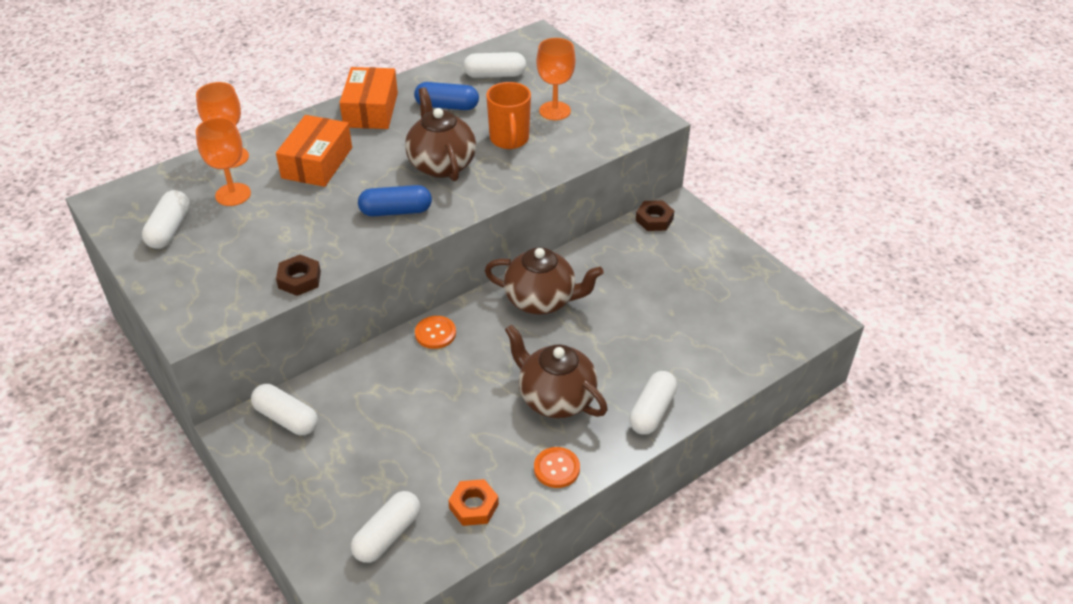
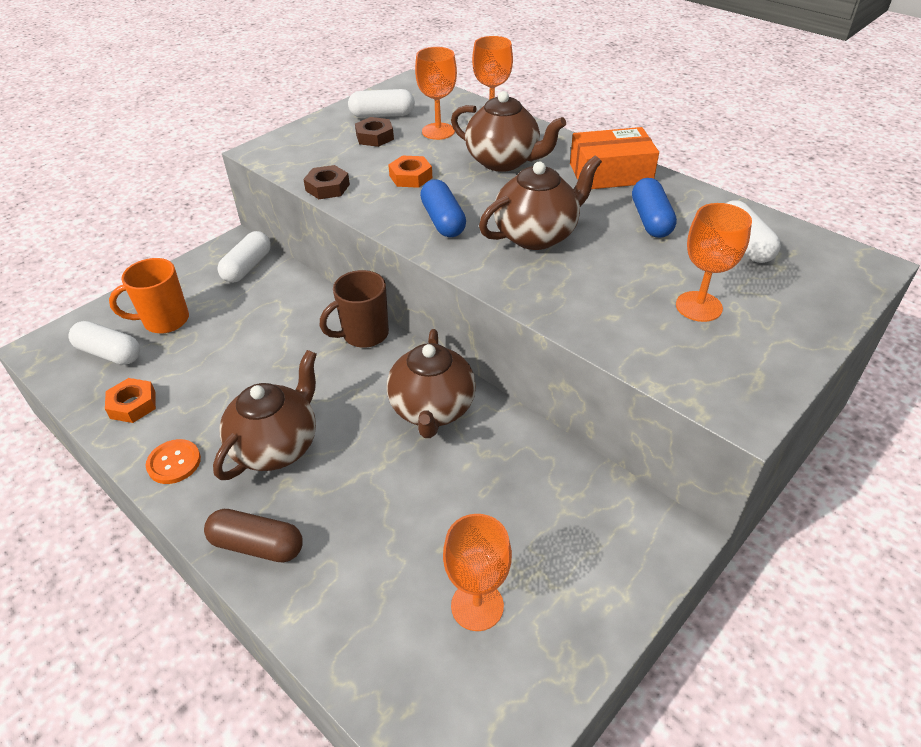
camera: 80 degrees right, 0 degrees up
(311, 222) = (410, 177): none -> orange nut
(317, 163) = (503, 161): orange box -> brown teapot
(435, 333) = (364, 334): orange button -> brown mug
(509, 140) = (611, 277): orange mug -> orange mug (164, 321)
(652, 411) = (257, 545): white capsule -> brown capsule
(654, 219) = (631, 507): brown nut -> brown nut (375, 137)
(716, 301) = (477, 606): none -> orange goblet

